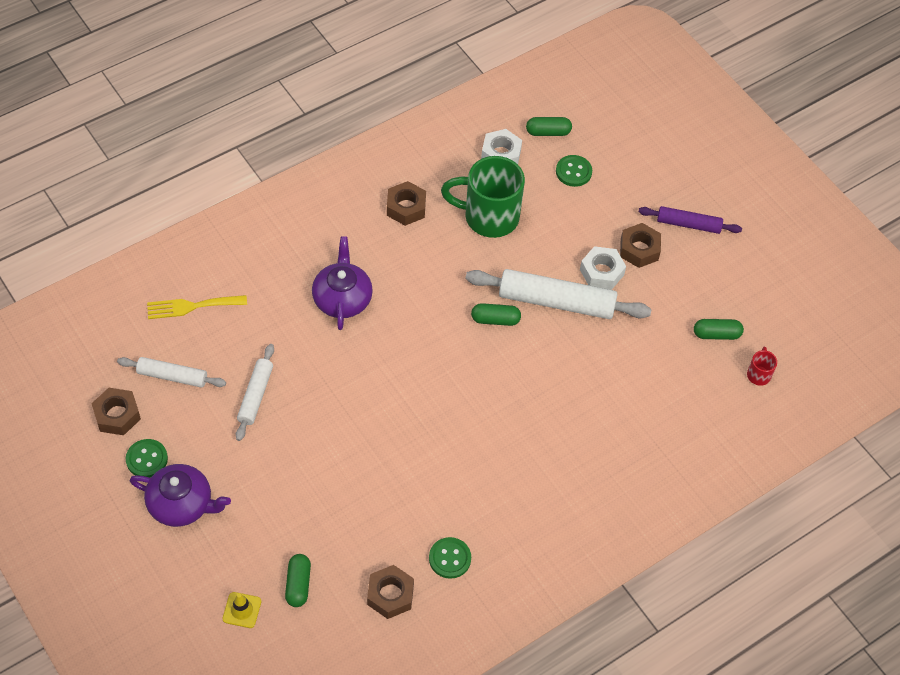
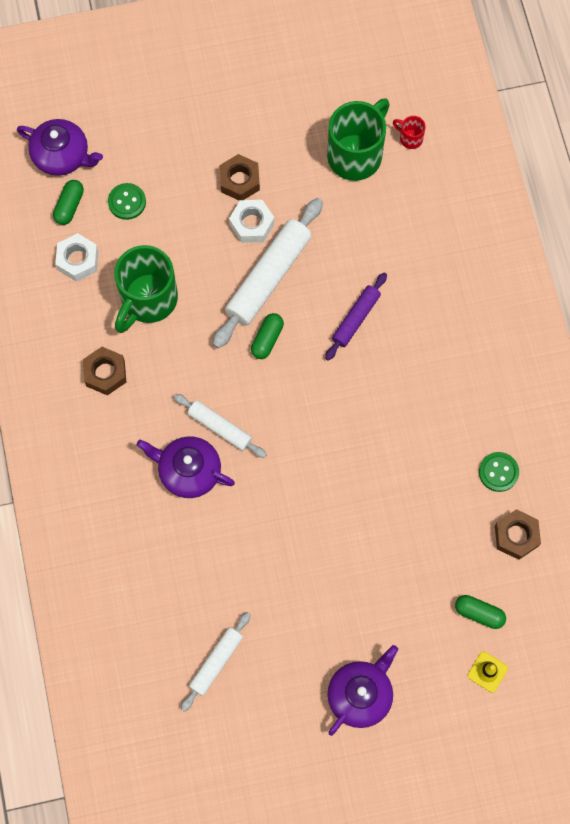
camera: 65 degrees left, 15 degrees up
(117, 415) = (241, 729): brown nut -> none
(147, 459) = (300, 714): green button -> none
(192, 306) = (141, 619): yellow fork -> none
(255, 395) = (267, 589): white rolling pin -> white rolling pin (220, 427)
(592, 112) = (62, 155): none -> purple teapot
(688, 224) = (229, 126): purple rolling pin -> purple rolling pin (356, 319)
(716, 334) = (356, 154): green capsule -> green mug

